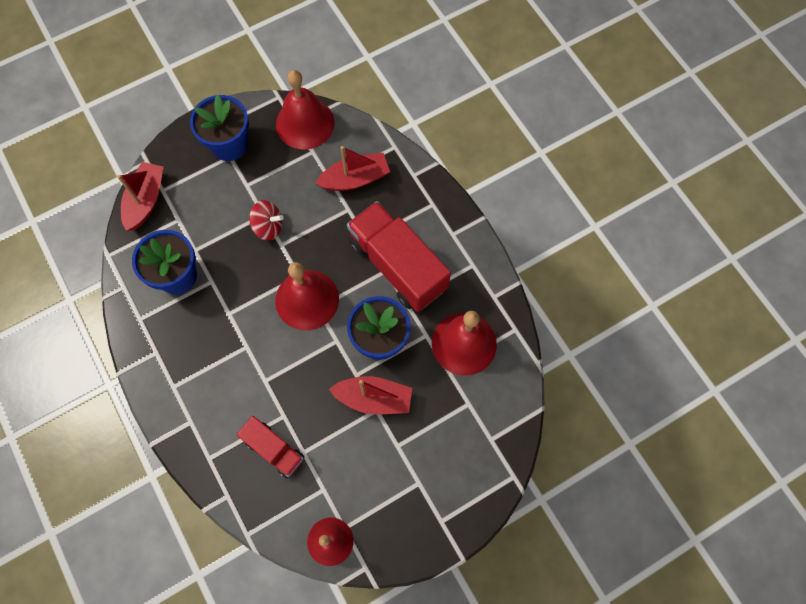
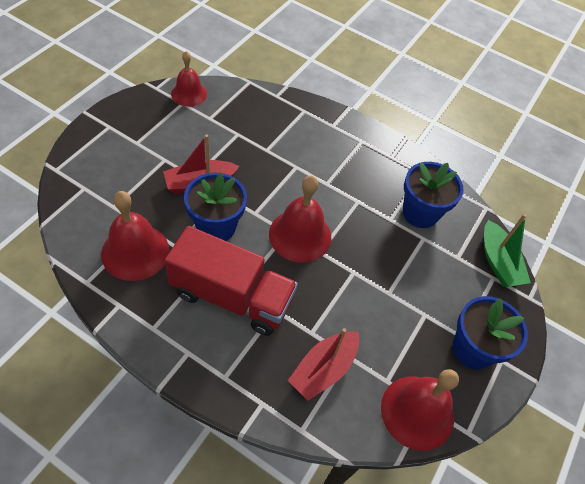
camera: 145 degrees right, 15 degrees down
(146, 200) = (498, 262): red boat -> green boat
(268, 227) = (376, 283): red spinning top -> none
(274, 449) = (260, 129): red truck -> none

